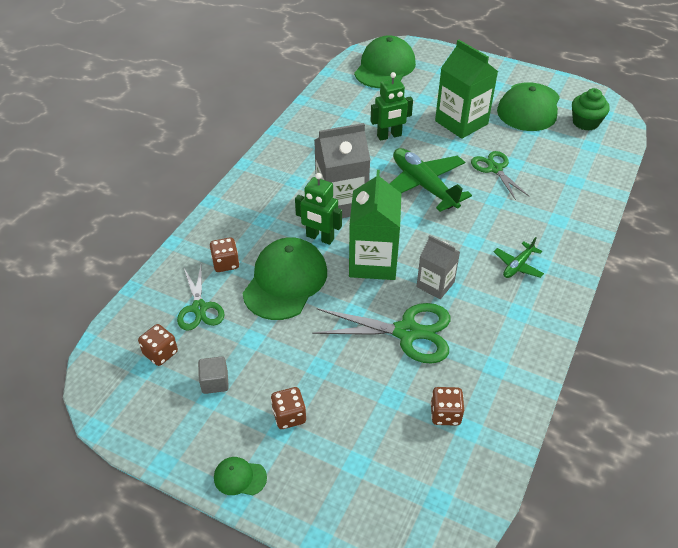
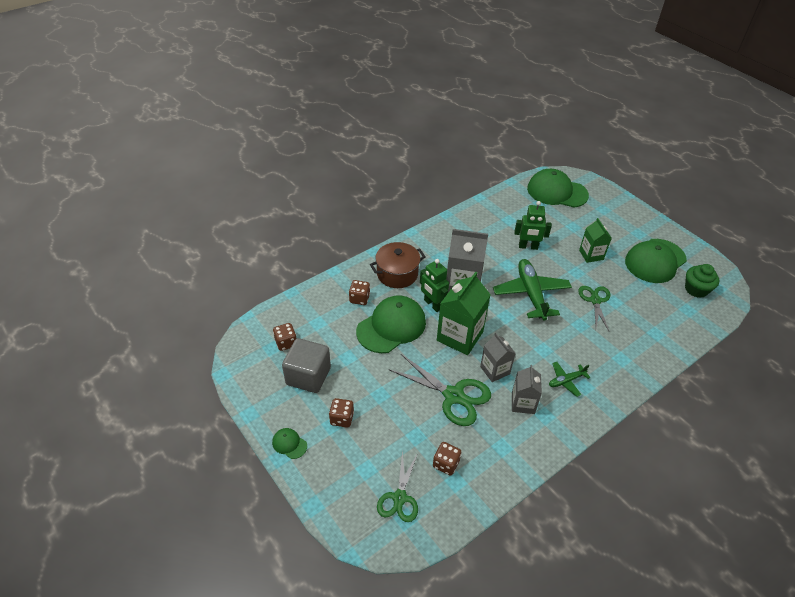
camera: 25 degrees right, 0 degrees up
(199, 308) = (326, 323): green scissors -> green scissors (400, 498)
(215, 382) = (308, 376): grey cube -> grey cube, size x1.94
(255, 217) = (397, 274): none -> brown pot
(384, 67) = (557, 192): green cap -> green cap turned 120 degrees counterclockwise
(461, 122) = (591, 255): green carton -> green carton, size x0.60
(487, 308) = (523, 403): none -> grey carton

